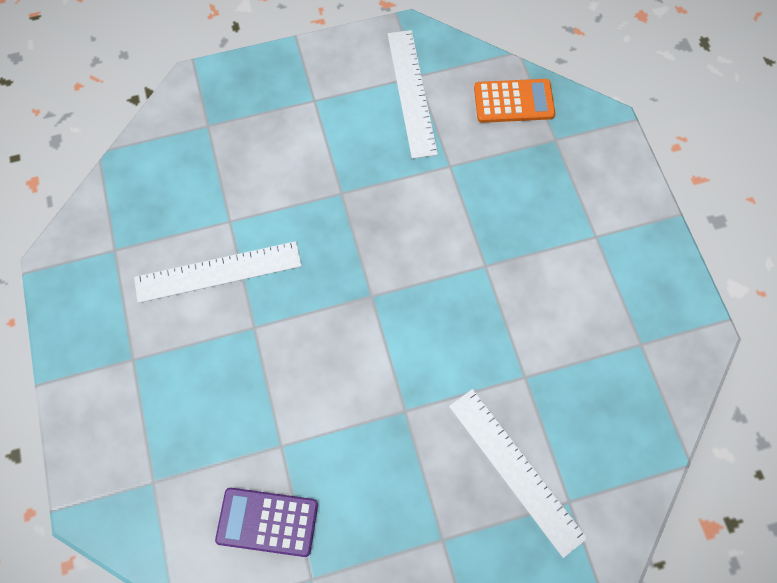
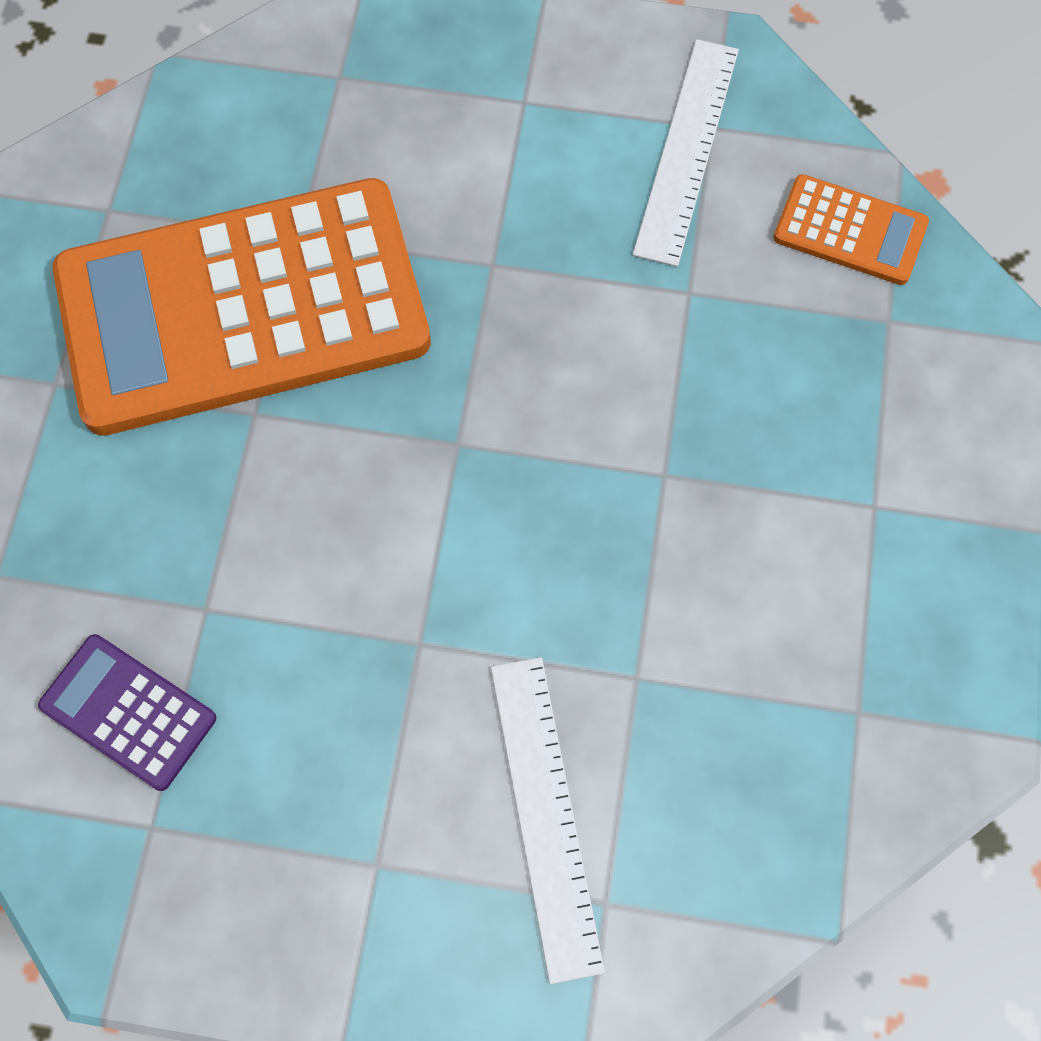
camera: 25 degrees right, 0 degrees up
(218, 272) = (243, 307): white ruler -> orange calculator

